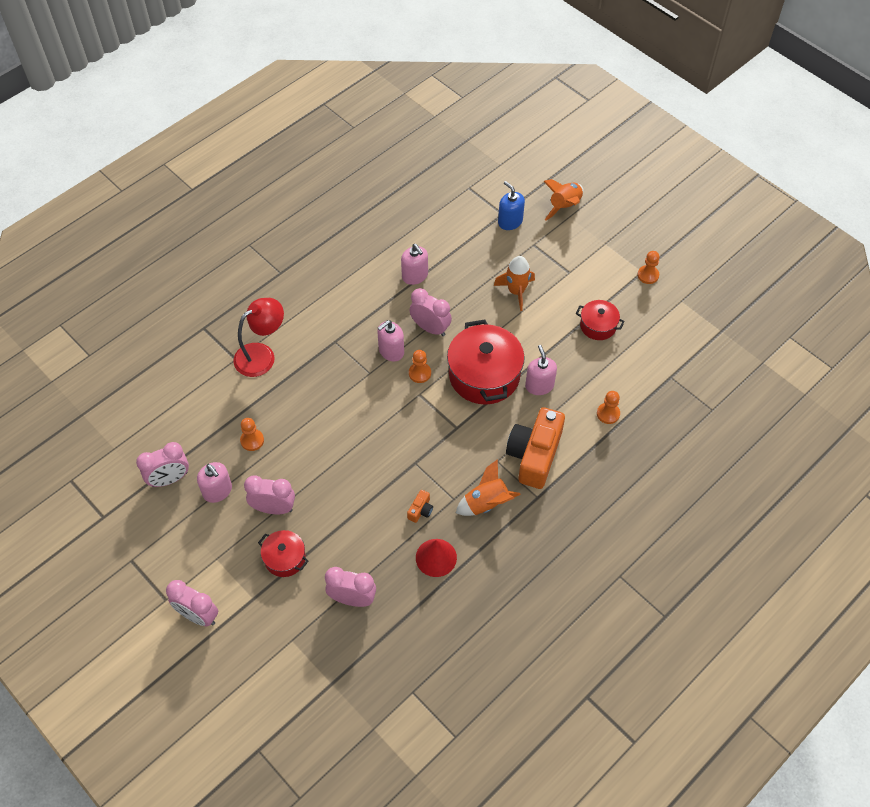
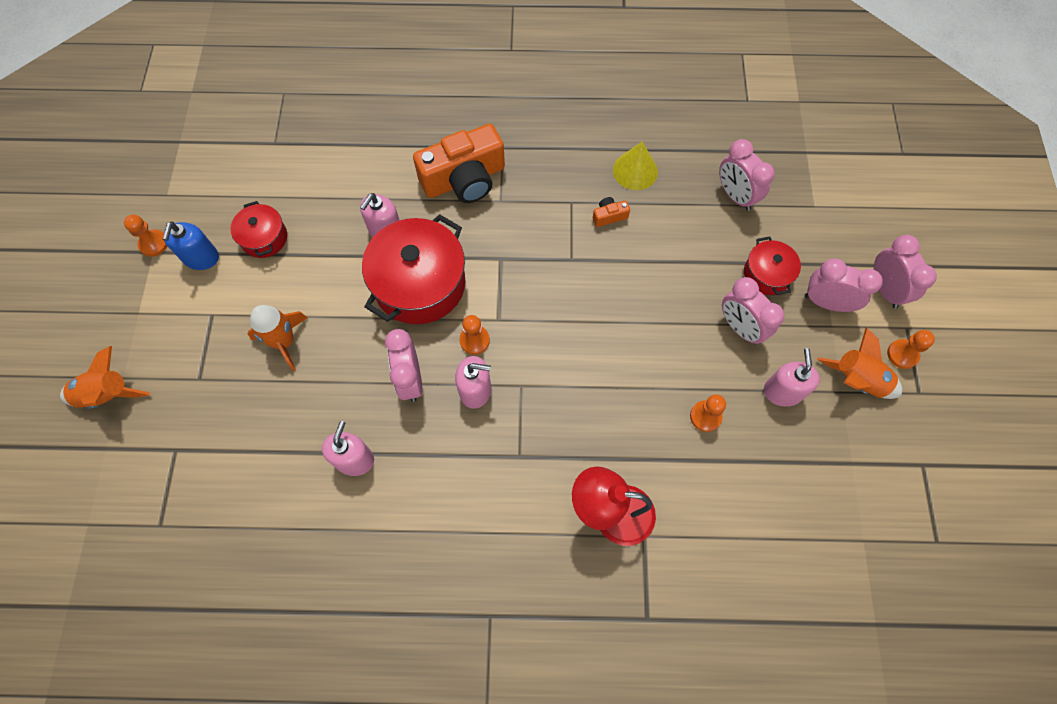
camera: 135 degrees left, 10 degrees up
(169, 479) = (824, 448): pink clock -> pink clock (826, 302)
(436, 557) = (635, 171): red cone -> yellow cone
(486, 503) = (549, 176): orange rocket -> orange rocket (857, 381)
(510, 221) = (181, 431): blue soap dispenser -> blue soap dispenser (201, 258)
(608, 414) = (363, 159): orange pawn -> orange pawn (902, 354)

